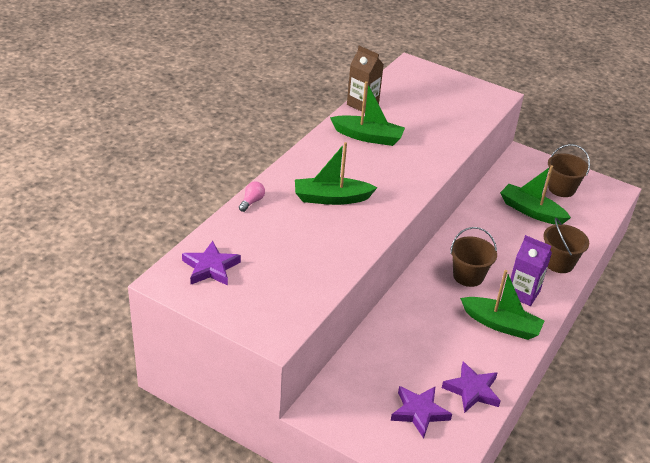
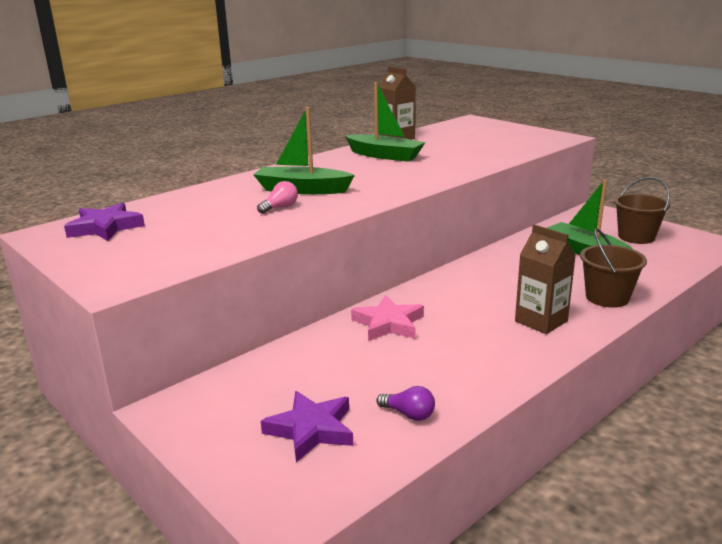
camera: 20 degrees right, 15 degrees down
(252, 201) = (208, 188): pink light bulb -> pink light bulb (280, 207)
(422, 309) = (388, 323): none -> pink star
(468, 276) = (471, 299): brown bucket -> none
(472, 390) = (409, 414): purple star -> purple light bulb
(501, 324) = (493, 348): green boat -> none
(523, 293) = (541, 321): purple carton -> brown carton

